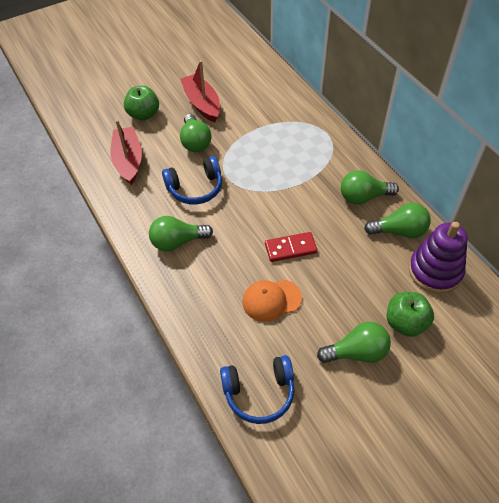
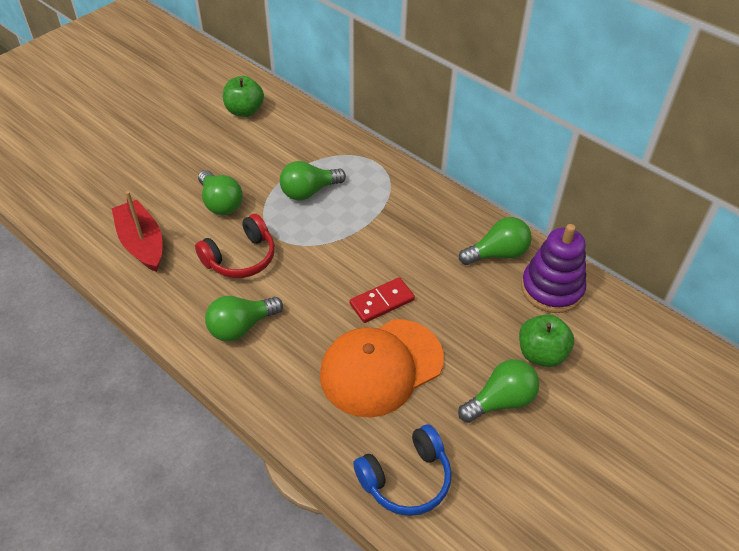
camera: 20 degrees left, 5 degrees down
(143, 114) = (142, 183): green apple -> green apple (244, 111)
(195, 188) = (240, 258): blue headphones -> red headphones
(202, 104) = (213, 156): red boat -> none
(271, 300) = (381, 367): orange cap -> orange cap, size x1.75
(363, 197) = (444, 225): green light bulb -> green light bulb (309, 191)

